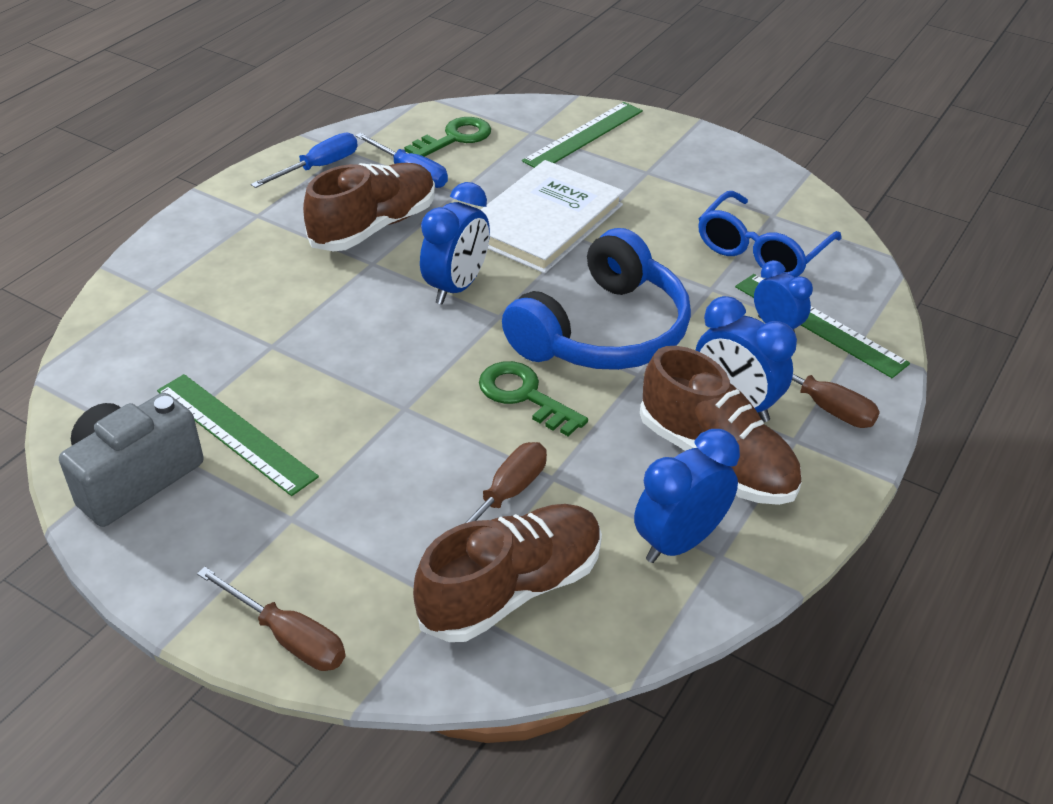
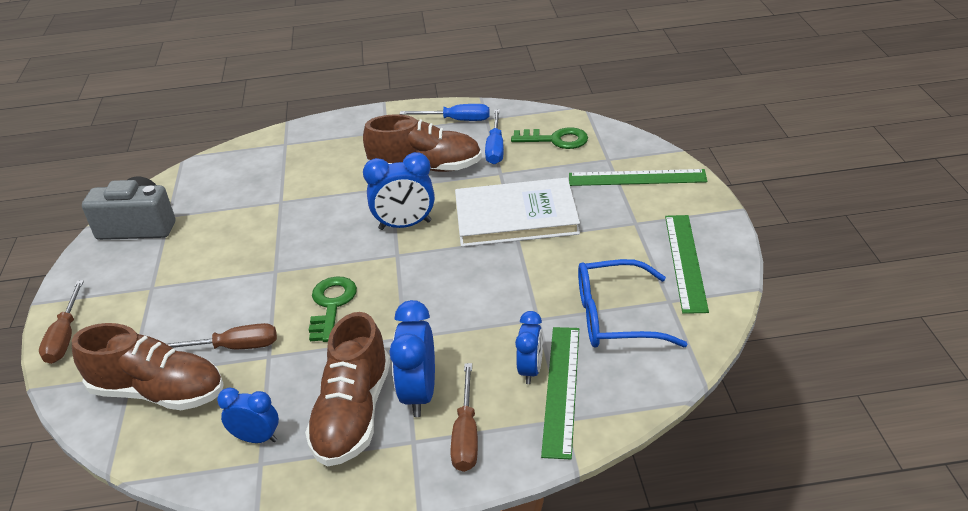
camera: 55 degrees right, 5 degrees down
(235, 432) = (199, 233): green ruler -> green ruler (685, 262)
(603, 331) = (430, 300): blue headphones -> none
(679, 542) = (257, 438): blue clock -> blue clock, size x0.65

